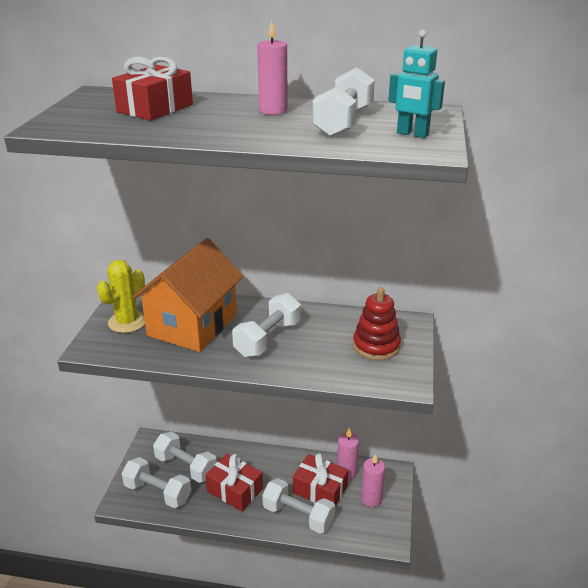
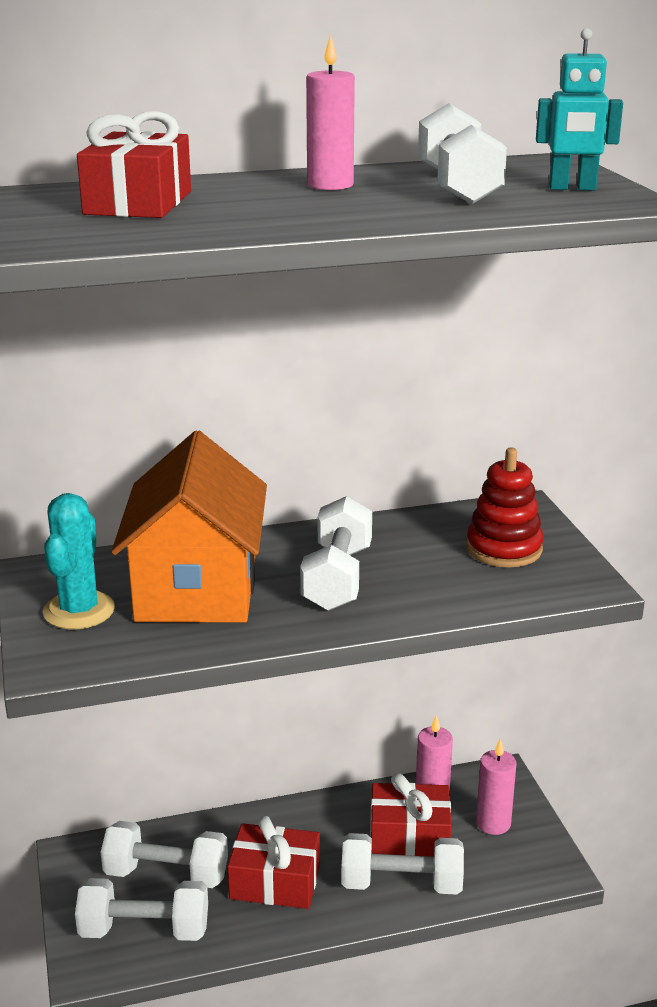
camera: 25 degrees left, 5 degrees down
(127, 322) = (79, 611): yellow cactus -> turquoise cactus

